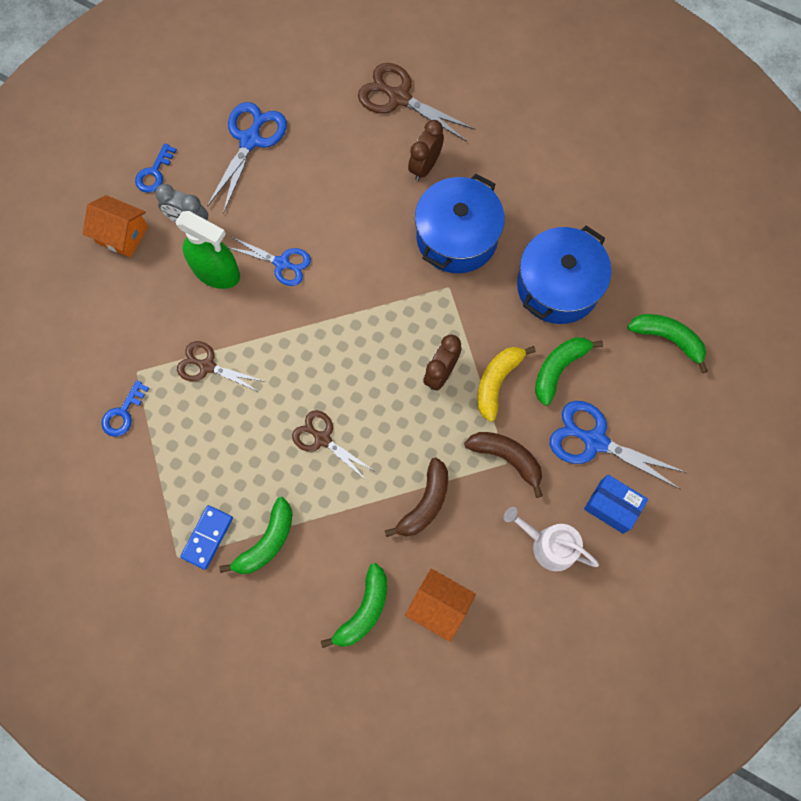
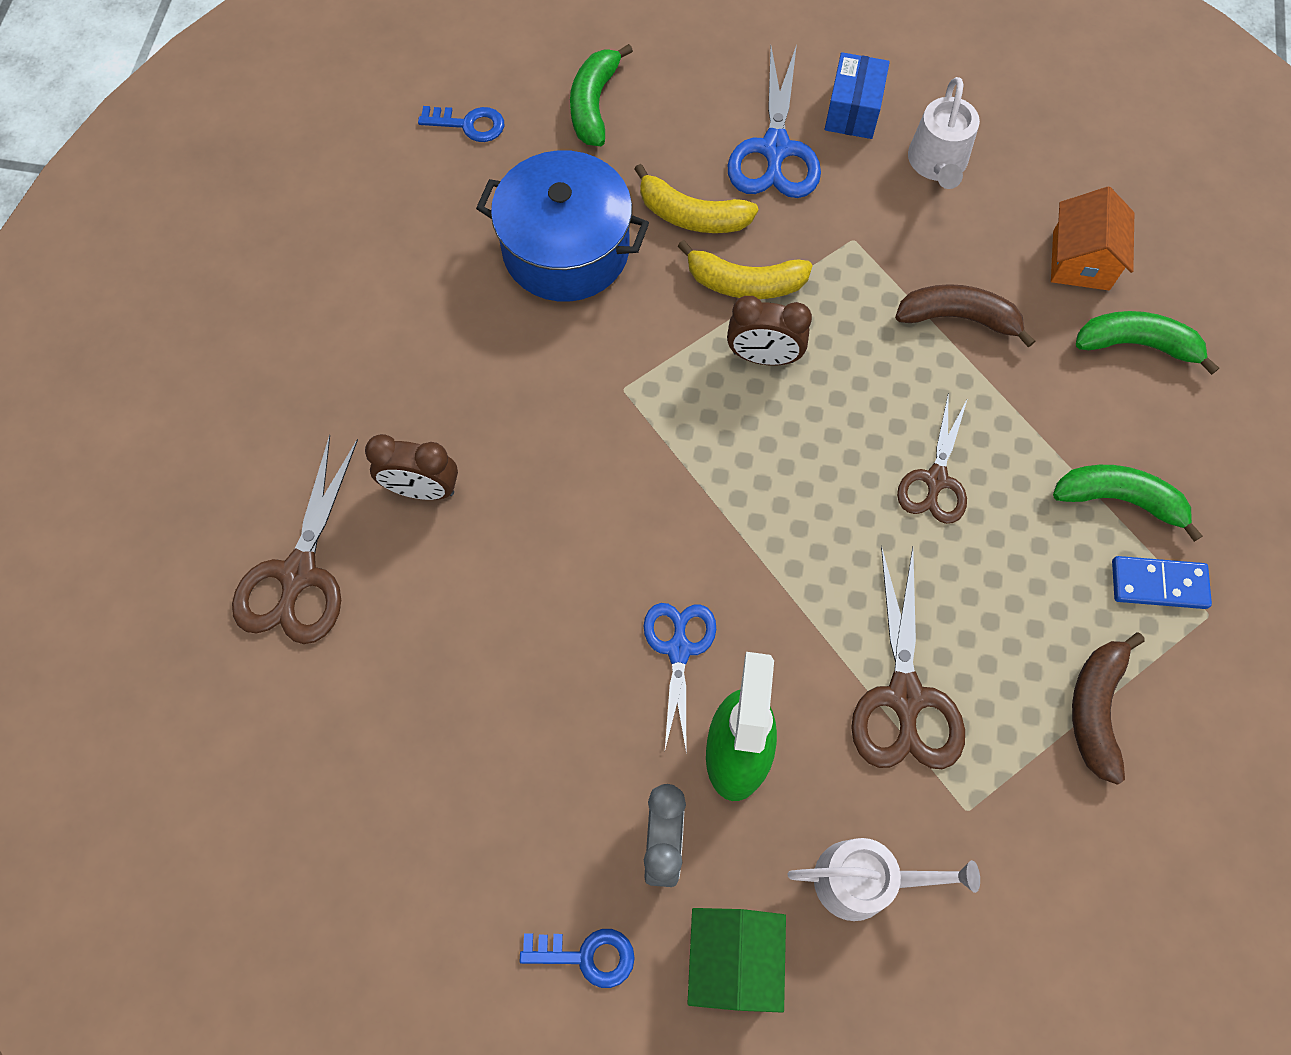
camera: 110 degrees left, 5 degrees down
(122, 235) = (733, 959): orange house -> green house
(123, 413) = (1045, 800): blue key -> blue key (469, 124)
(128, 307) = (864, 880): none -> white watering can
(207, 366) = (904, 697): brown scissors -> brown scissors, size x1.51
(250, 140) = (461, 800): blue scissors -> none
(457, 237) = (534, 403): blue pot -> none
(507, 458) = (847, 241): brown banana -> brown banana (1096, 709)
(558, 369) = (692, 215): green banana -> yellow banana

